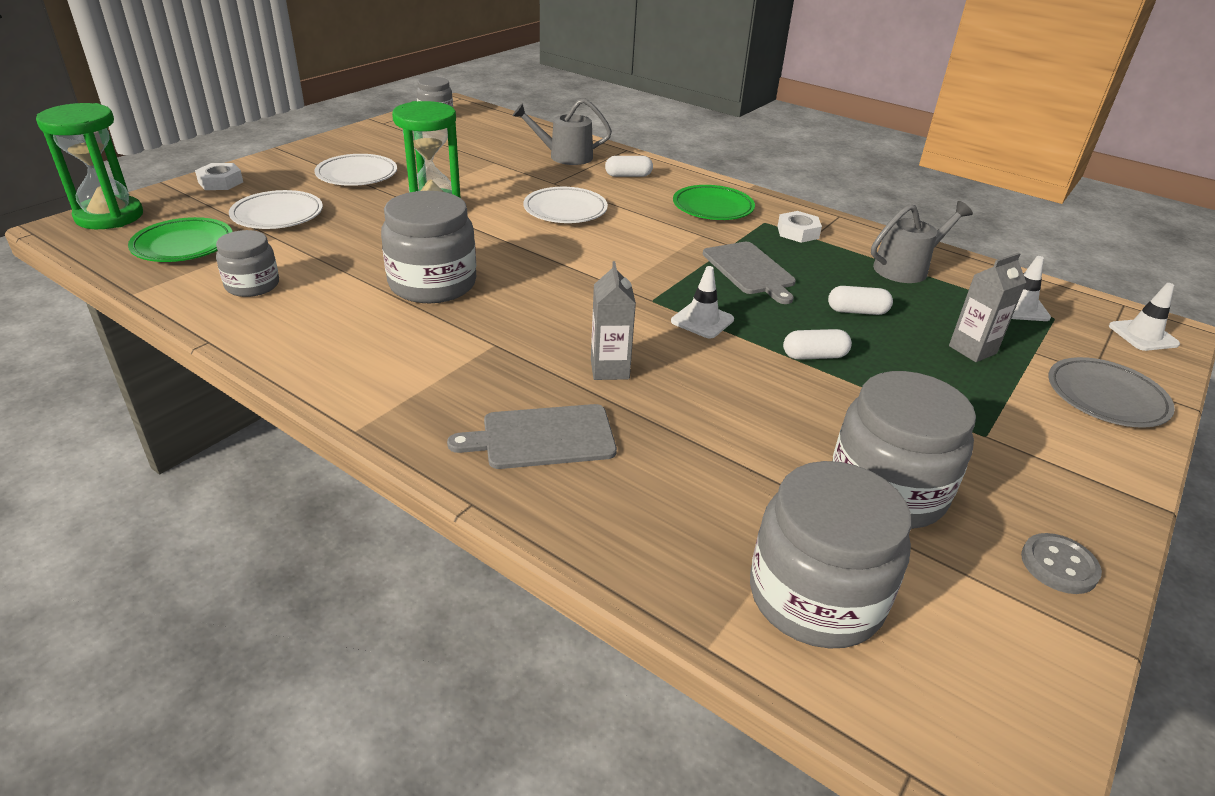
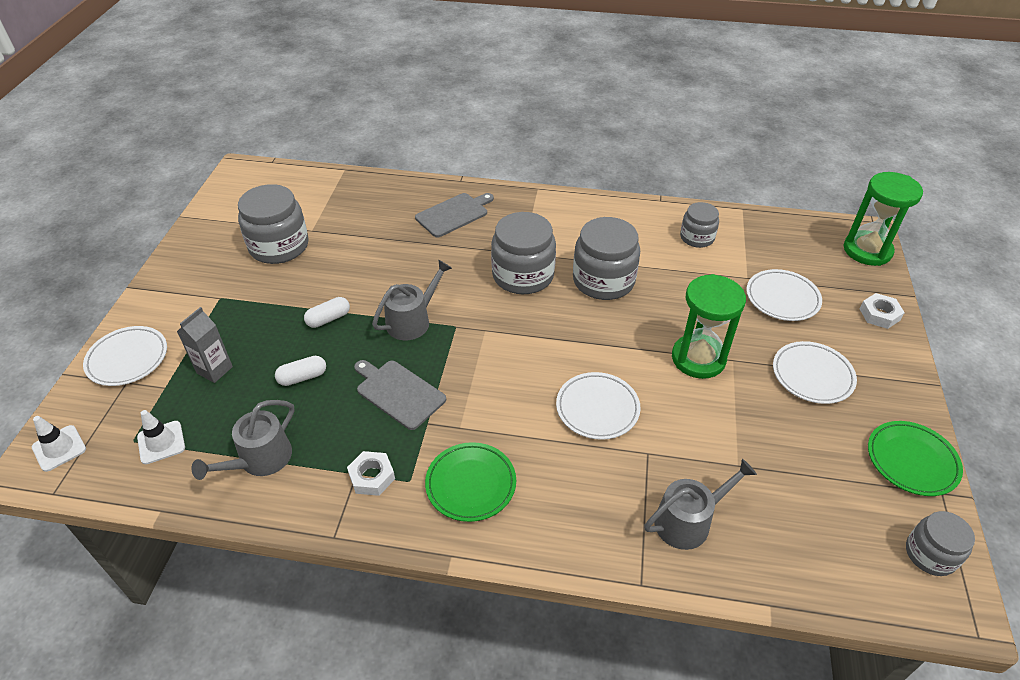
camera: 155 degrees right, 10 degrees up
(183, 245) = (783, 248): green plate -> green plate (911, 461)
(609, 369) = (447, 261): grey carton -> none
(628, 176) = (591, 510): white capsule -> none
(702, 320) = (412, 321): white traffic cone -> grey watering can
(815, 596) = (308, 195): grey jar -> grey jar (523, 275)
(1059, 565) = (200, 239): grey button -> none
(1106, 397) = (127, 359): grey plate -> white plate

